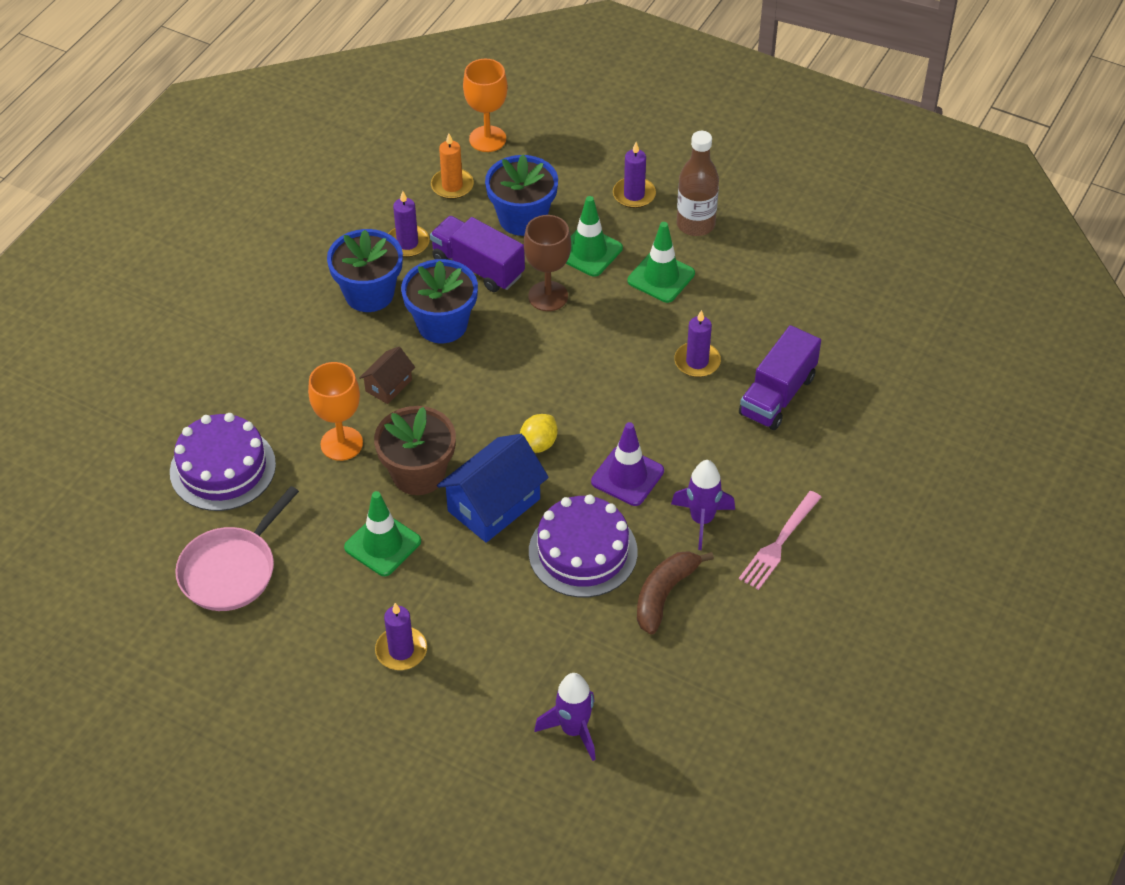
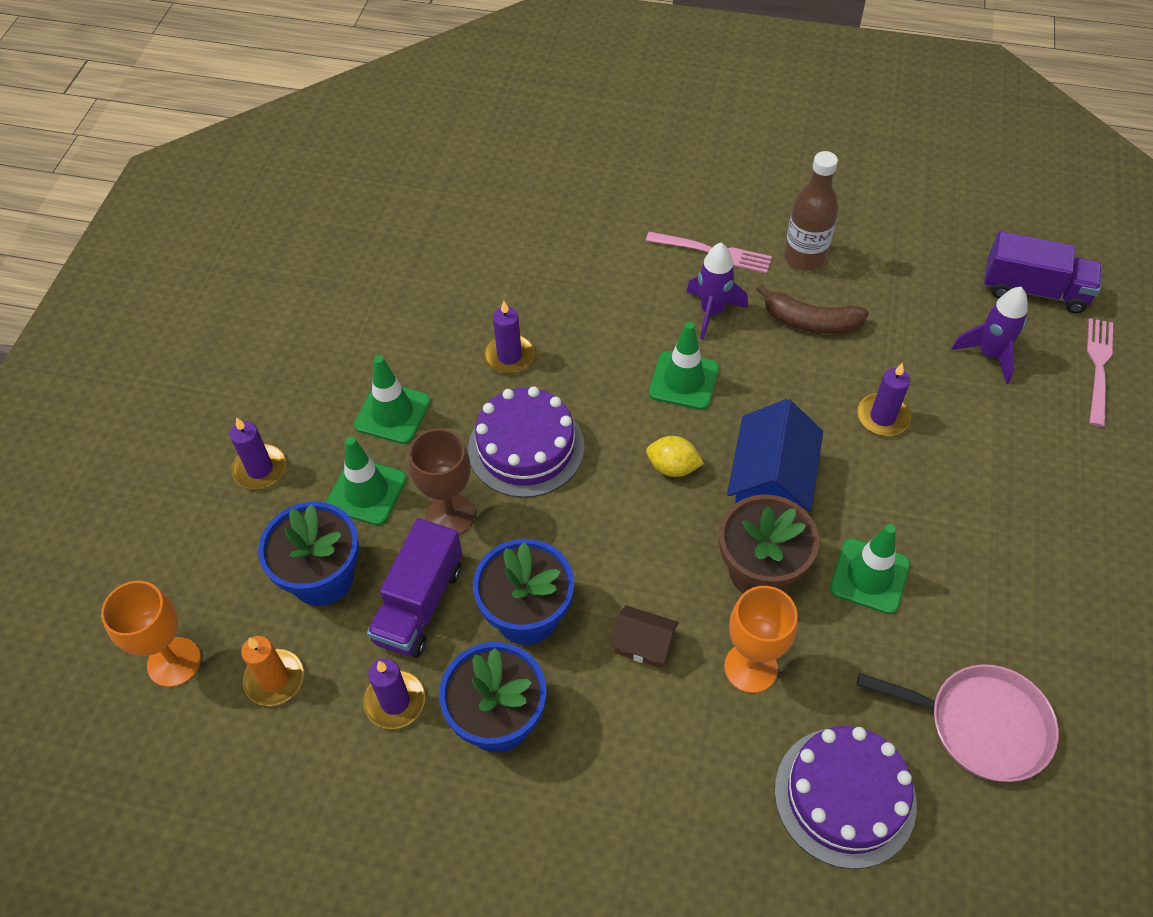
camera: 105 degrees left, 5 degrees up
(401, 650) = (987, 517): purple candle -> purple candle (882, 417)
(494, 505) = (770, 486): blue house -> blue house turned 75 degrees clockwise
(525, 821) = (1098, 367): none -> pink fork
(583, 552) = (792, 395): purple cake -> purple cake (526, 447)
(627, 476) = (683, 380): purple traffic cone -> green traffic cone
(695, 224) = (300, 399): brown bottle -> brown bottle (804, 257)
(777, 395) = (534, 285): purple truck -> purple truck (1034, 290)

